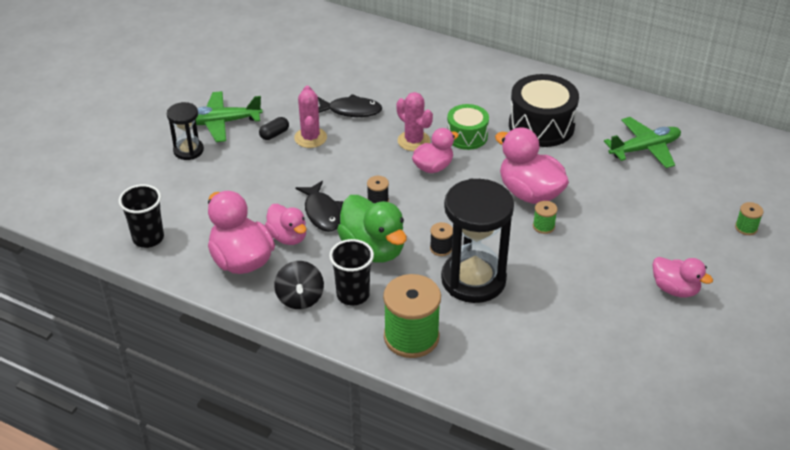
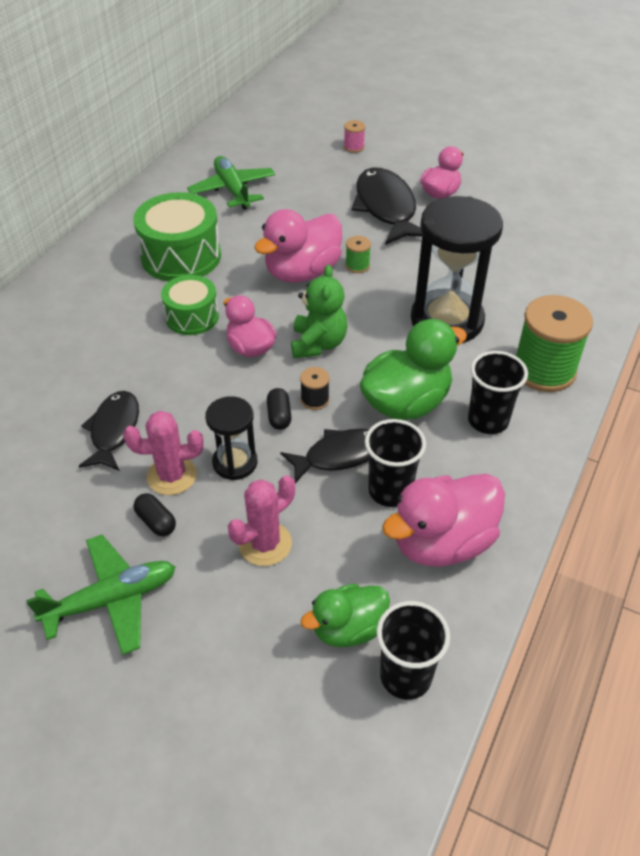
camera: 90 degrees left, 5 degrees up
(184, 215) = (348, 628): none -> green duck
(188, 150) = (182, 643): black hourglass -> black hourglass (235, 462)
(221, 122) = (111, 600): green plane -> green plane turned 105 degrees counterclockwise
(288, 237) = (390, 491): pink duck -> black cup
(300, 298) = (503, 472): black spinning top -> none
(361, 183) = (279, 416): none -> black capsule
(413, 141) = (195, 365): pink cactus -> pink cactus (265, 544)
(439, 202) = (318, 344): none -> green teddy bear
(441, 248) = (399, 344): black spool -> none
(541, 126) = (181, 256): black drum -> green drum
(638, 248) = (386, 208): none -> black fish
(746, 228) = (354, 147): green spool -> pink spool

